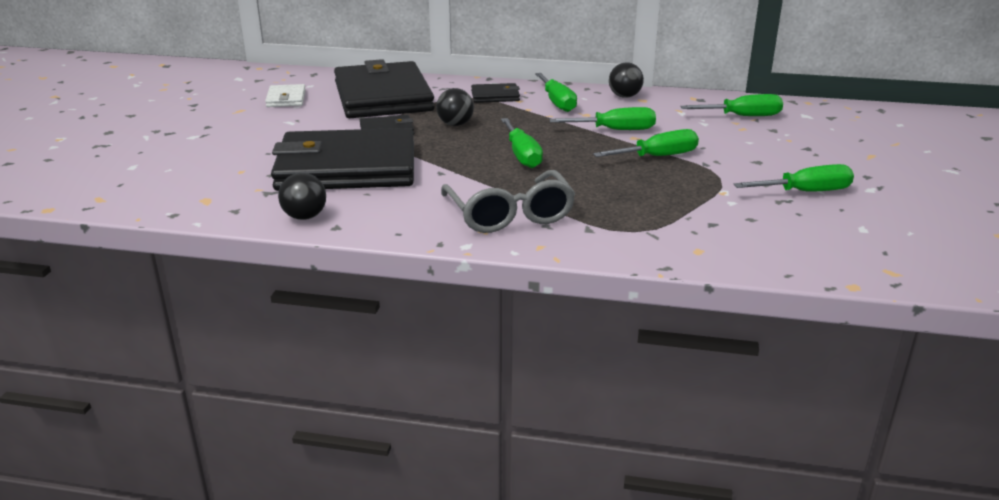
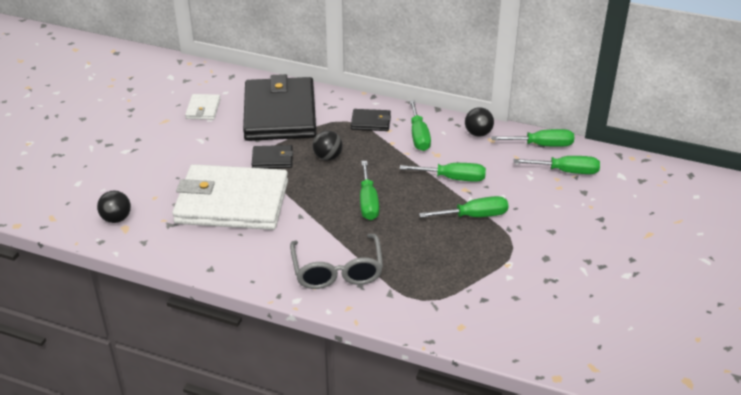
camera: 10 degrees right, 10 degrees up
(305, 217) = (190, 255): black ball -> black ball (116, 219)
(346, 168) = (232, 202): black wallet -> white wallet
(805, 192) = (572, 272): green screwdriver -> green screwdriver (542, 145)

